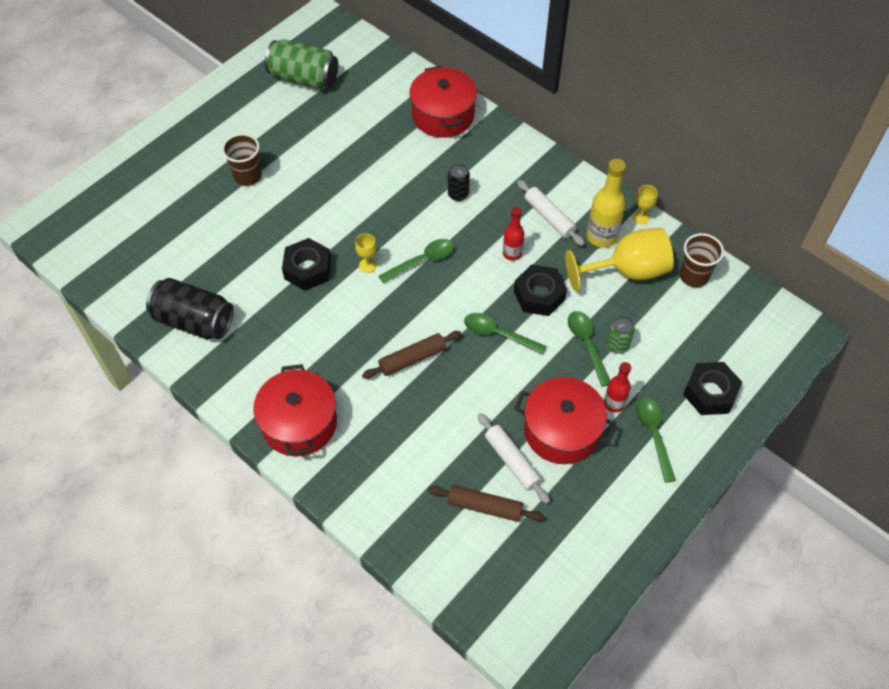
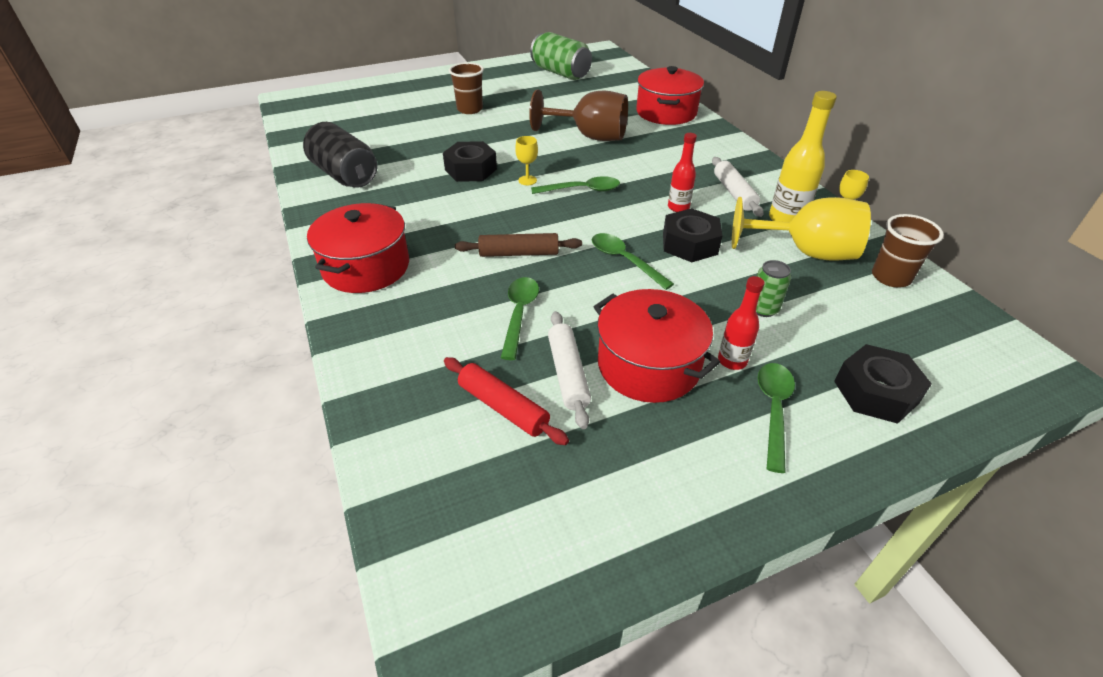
camera: 25 degrees right, 15 degrees down
(390, 180) = (590, 136): none -> brown goblet
(458, 194) = (648, 158): black can -> none
(485, 506) = (503, 407): brown rolling pin -> red rolling pin
(587, 344) = (724, 297): green spoon -> green spoon (519, 314)

